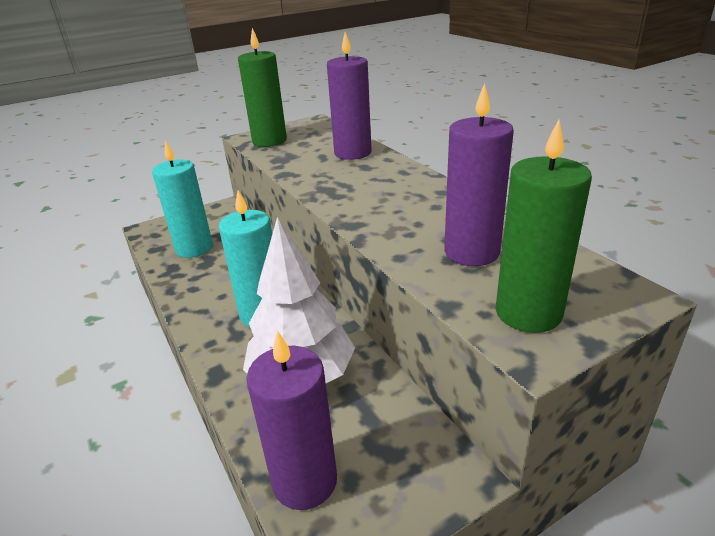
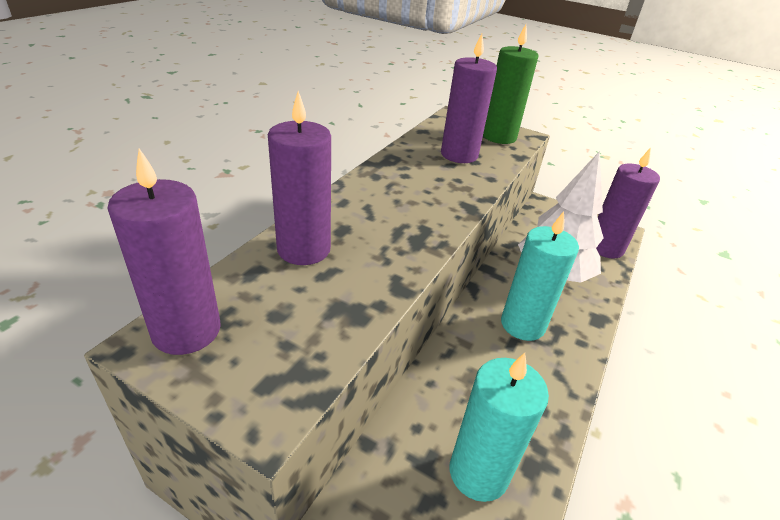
camera: 125 degrees left, 5 degrees up
(269, 141) = (281, 364): green candle -> none
(314, 126) = (186, 330): none -> purple candle

